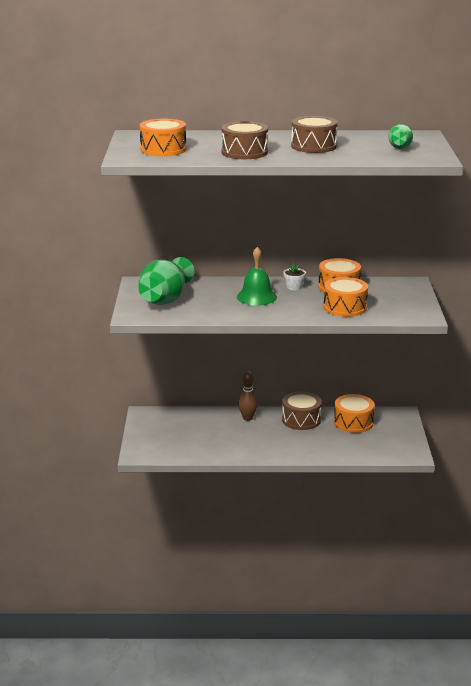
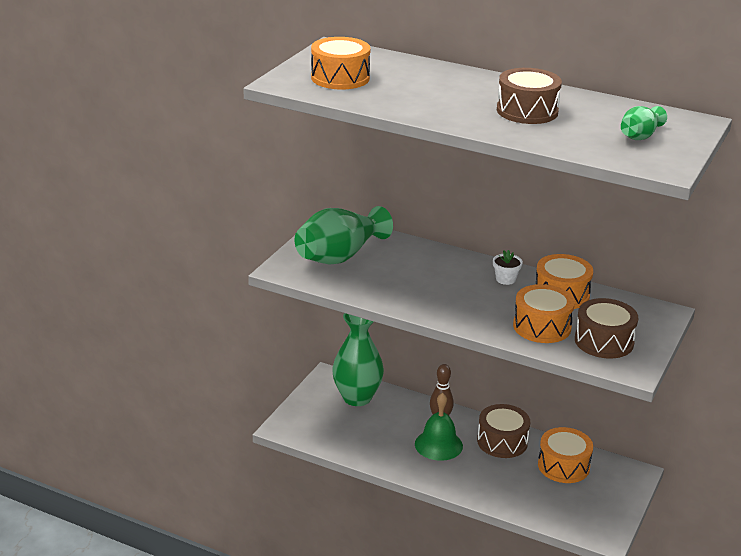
camera: 25 degrees right, 5 degrees up
(176, 421) = (357, 397): none -> green vase
(244, 152) = (429, 103): brown drum -> brown drum (604, 341)
(256, 297) = (447, 281): green bell -> green bell (438, 445)

